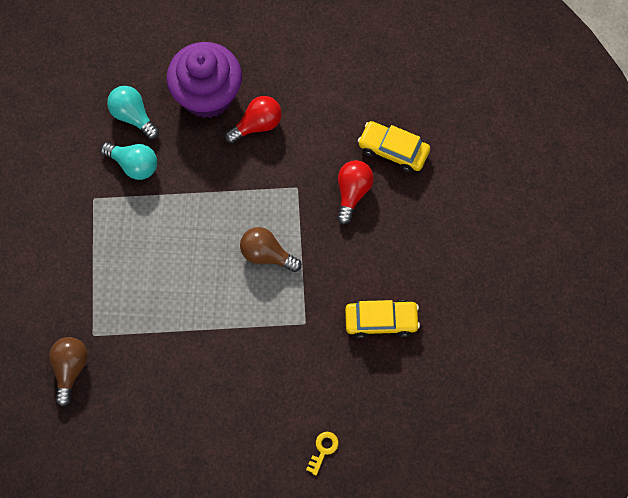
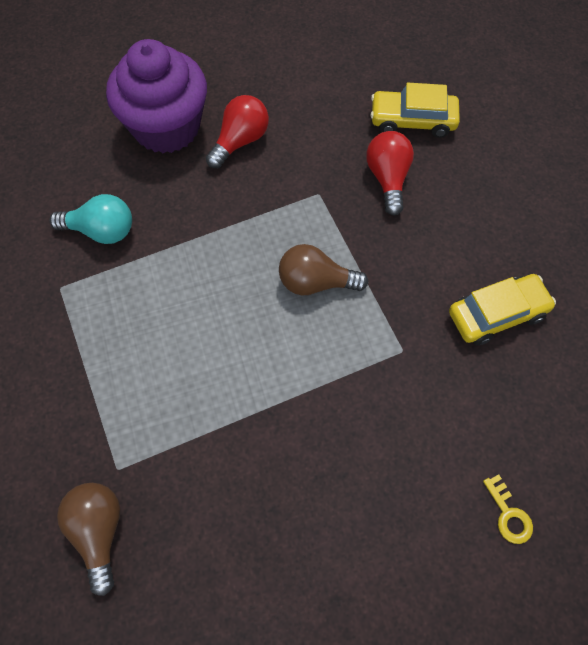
camera: 20 degrees left, 5 degrees down
(133, 116) = (81, 176): turquoise light bulb -> none
(323, 450) = (508, 514): yellow key -> yellow key turned 150 degrees clockwise

